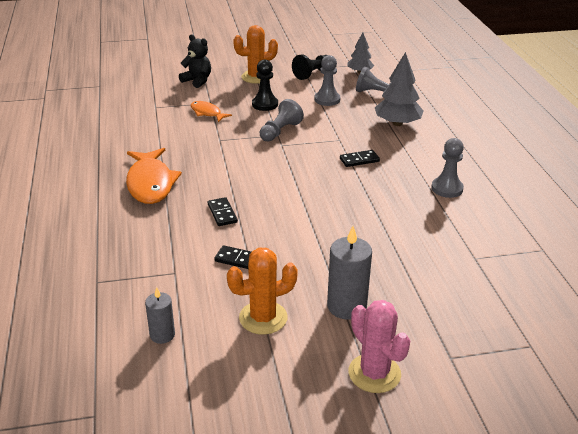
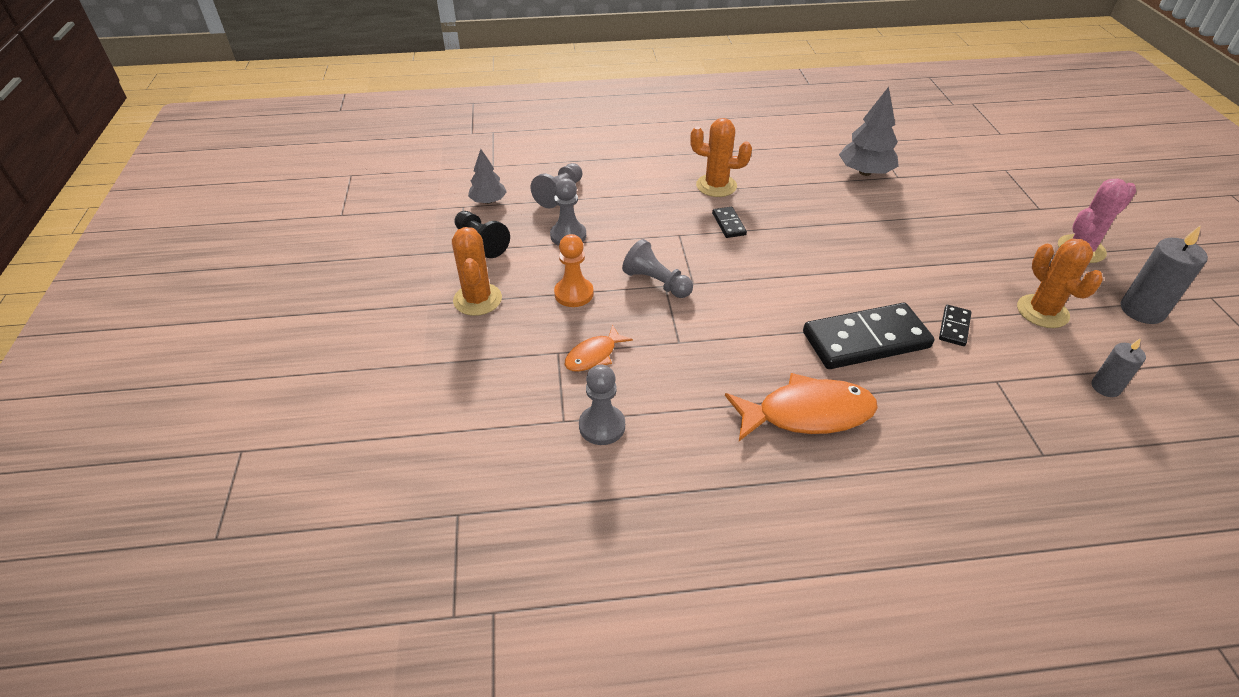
camera: 85 degrees left, 10 degrees up
(197, 81) = (473, 368): black teddy bear -> none
(222, 213) = (865, 340): black domino -> black domino, size x2.24
(265, 104) = (574, 294): black pawn -> orange pawn
(346, 306) = (1000, 256): grey candle -> grey candle (1142, 310)
(397, 123) = (640, 188): grey tree -> grey tree (865, 172)
(414, 155) = (716, 186): none -> orange cactus
(447, 188) = (782, 174): grey pawn -> grey pawn (602, 426)

